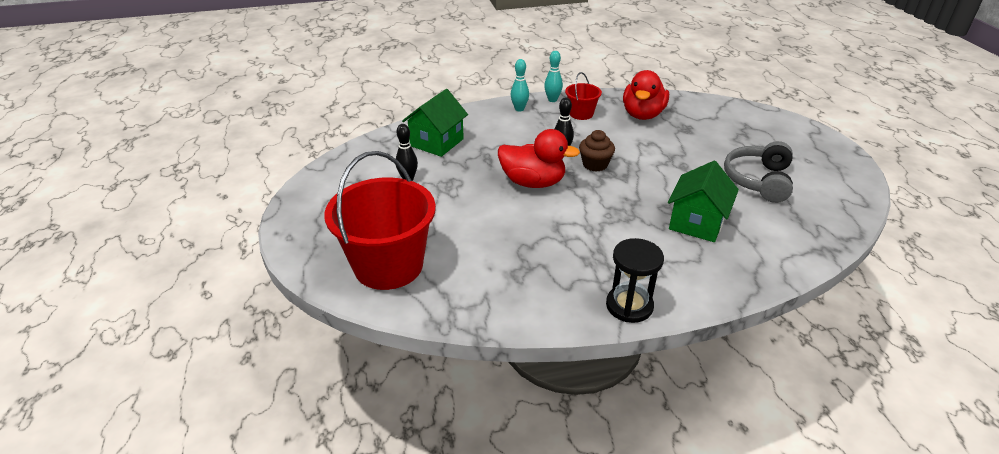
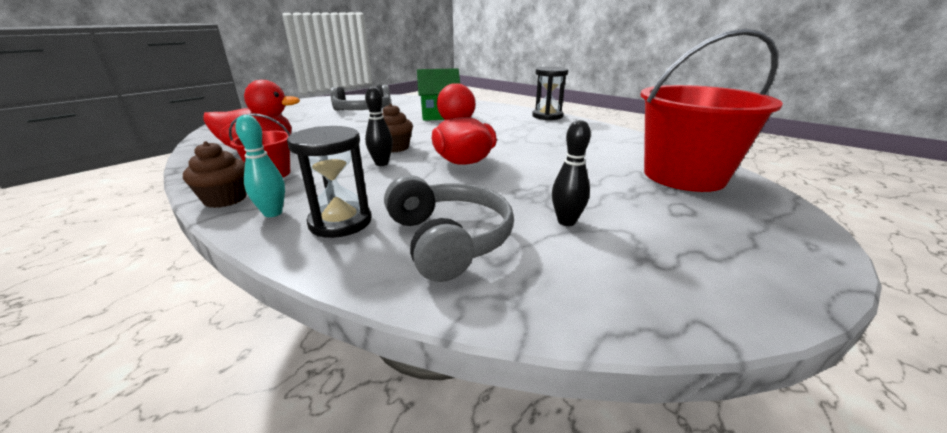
camera: 125 degrees left, 10 degrees down
(437, 142) = (449, 240): green house -> grey headphones
(488, 122) = (340, 222): none -> black hourglass
(552, 100) = (225, 199): turquoise bowling pin -> brown cupcake

